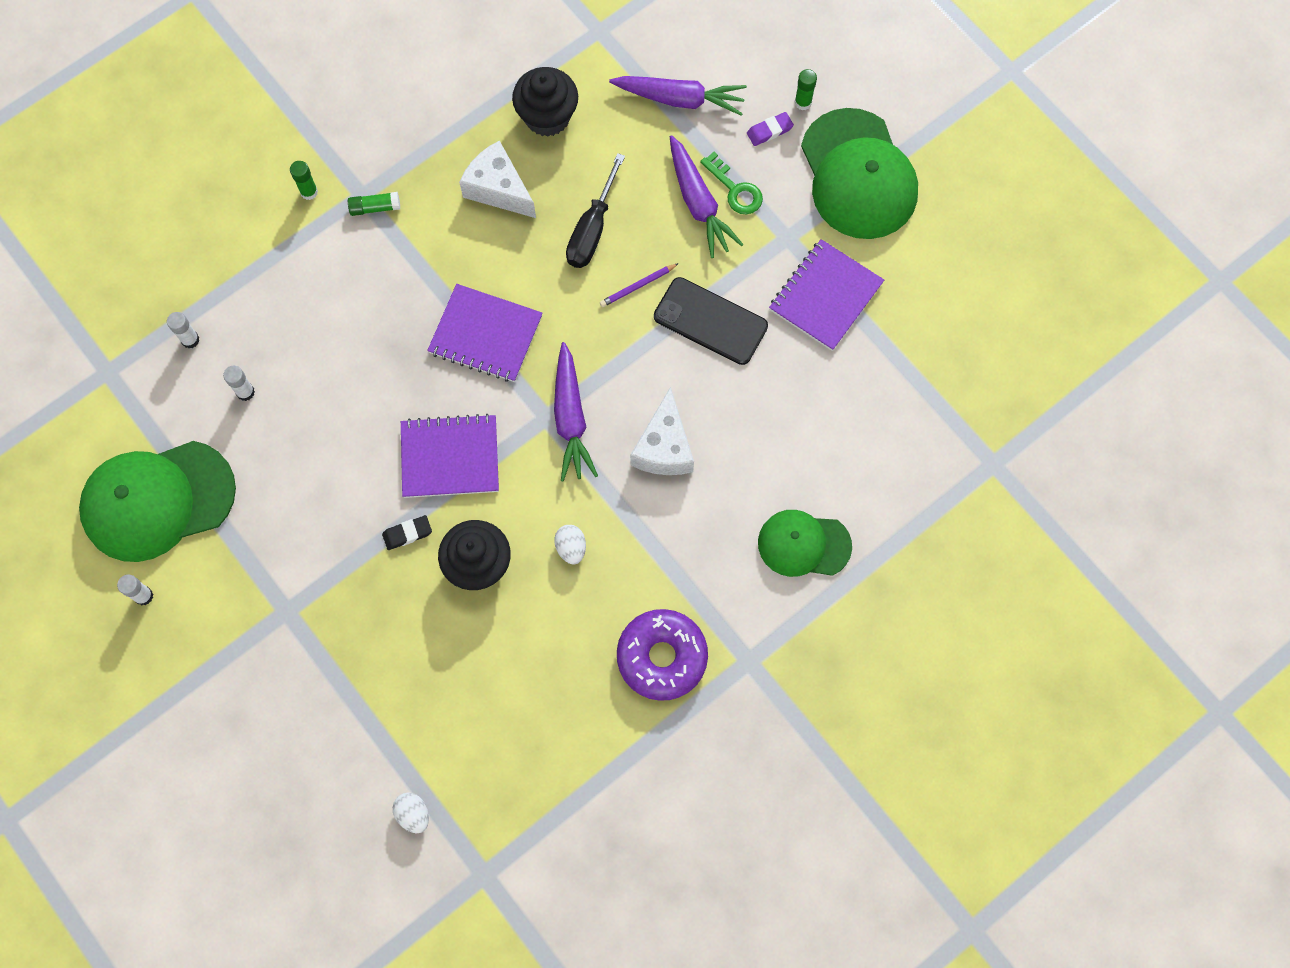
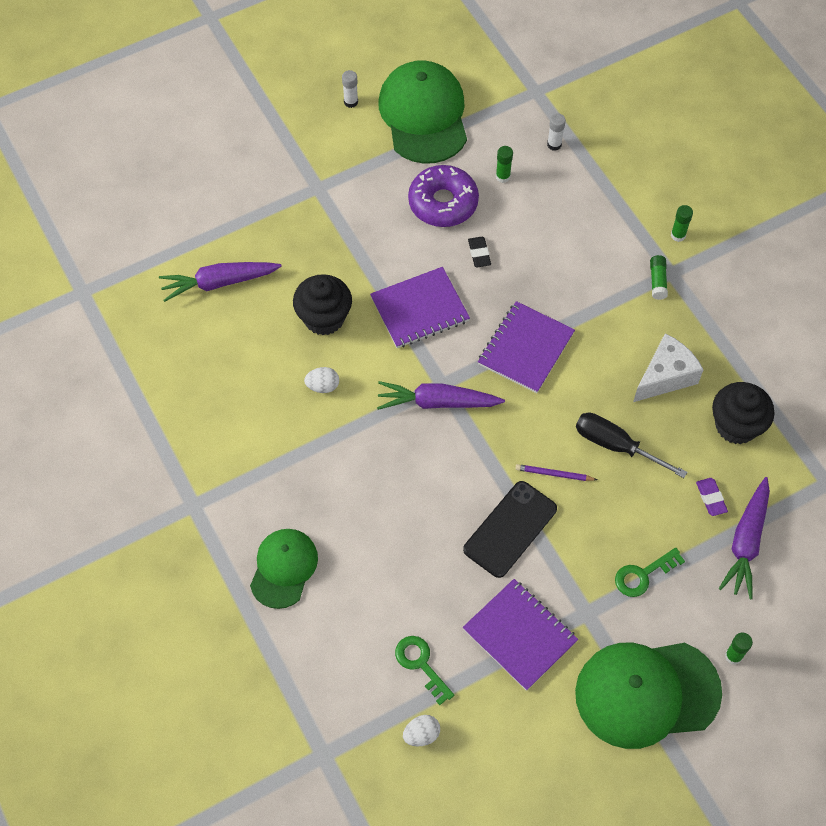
camera: 100 degrees right, 10 degrees down
(245, 392) = (503, 176): white glue stick -> green glue stick
(407, 533) = (361, 272): black eraser -> black eraser (479, 253)
(413, 814) = (141, 252): white egg -> white egg (421, 734)
(450, 457) = (419, 309): purple notebook -> purple notebook turned 60 degrees clockwise
(637, 286) = (554, 474): purple pencil -> purple pencil turned 60 degrees counterclockwise
(662, 657) = (214, 439): purple donut -> purple donut (443, 203)
(664, 447) = (396, 471): white cheese -> none
(698, 203) = (632, 540): purple carrot -> purple carrot (219, 283)
(769, 131) = (704, 618): purple eraser -> purple eraser (711, 498)
(878, 386) = (421, 664): none -> green key

